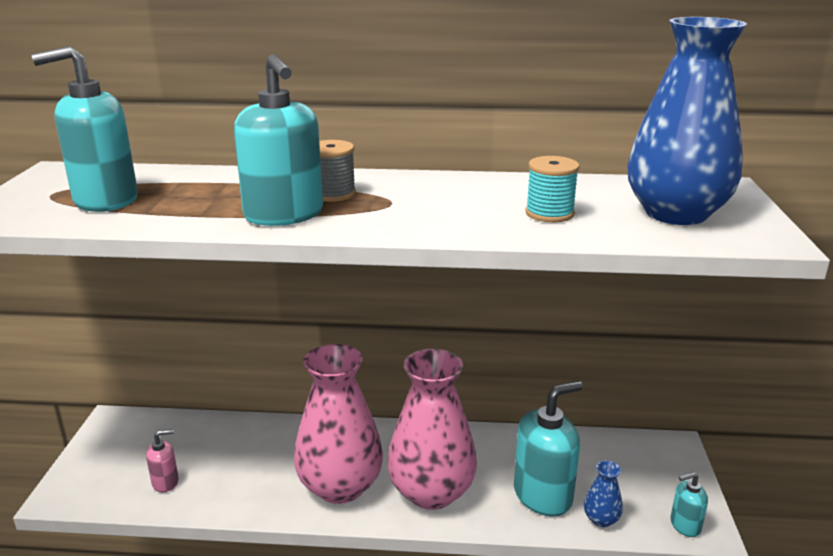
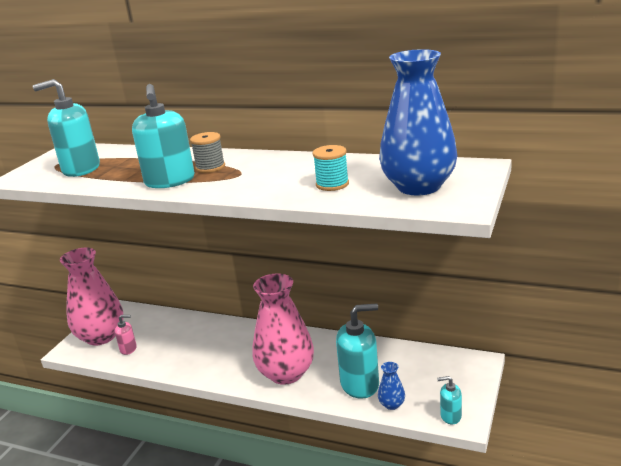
camera: 20 degrees right, 0 degrees up
(340, 486) = (230, 363): pink vase -> pink vase (101, 336)

